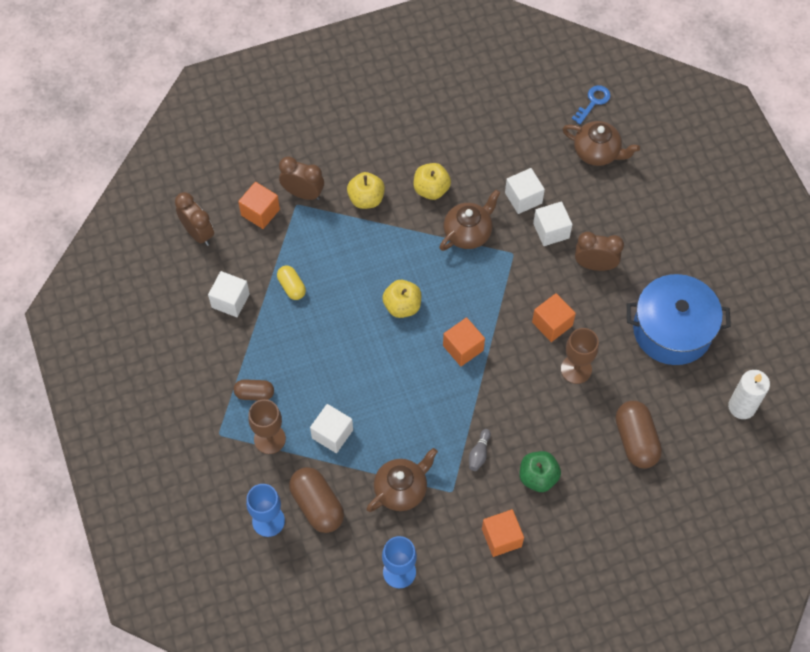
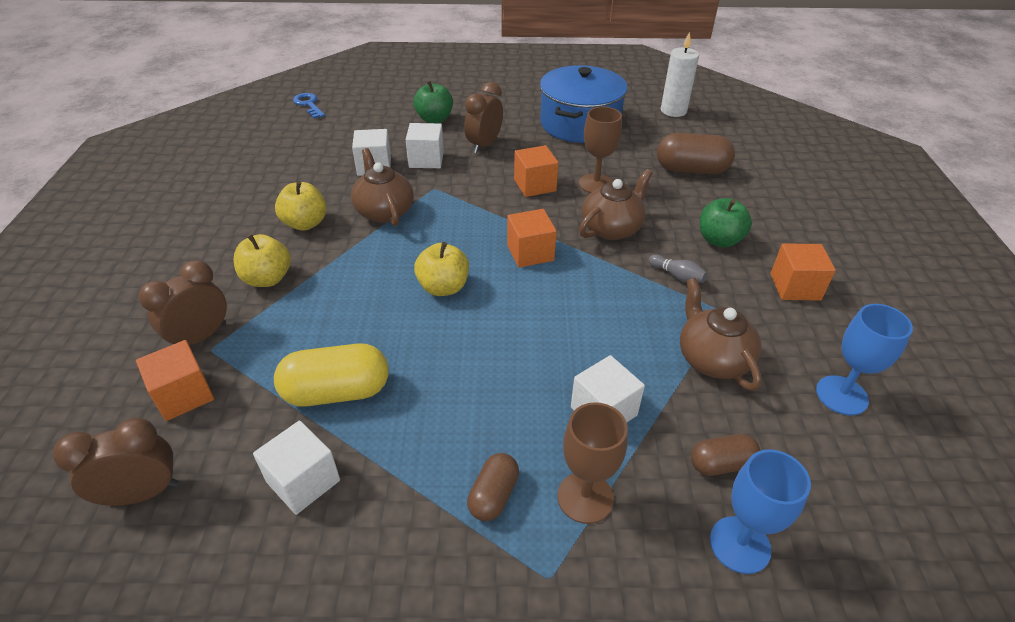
camera: 70 degrees left, 20 degrees down
(292, 287) = (337, 392): yellow capsule -> yellow capsule, size x1.71
(317, 505) = (721, 464): brown capsule -> brown capsule, size x0.58
(597, 152) = (363, 115): brown teapot -> brown teapot (612, 228)
(618, 210) = (434, 119): none -> green apple

